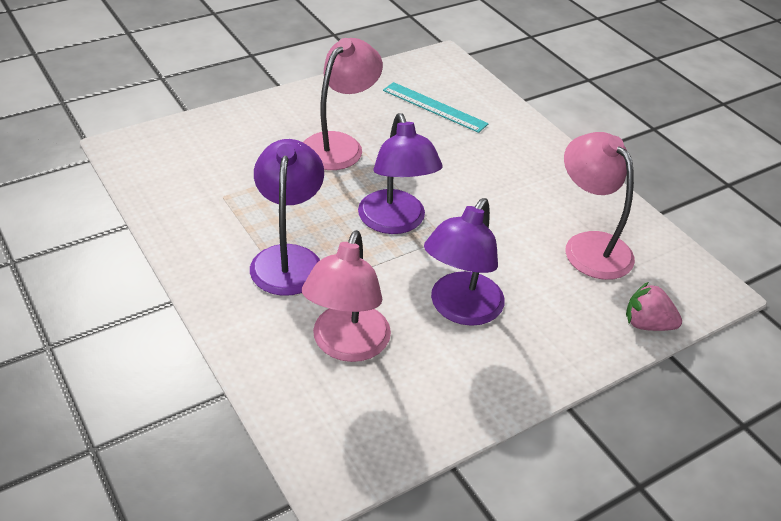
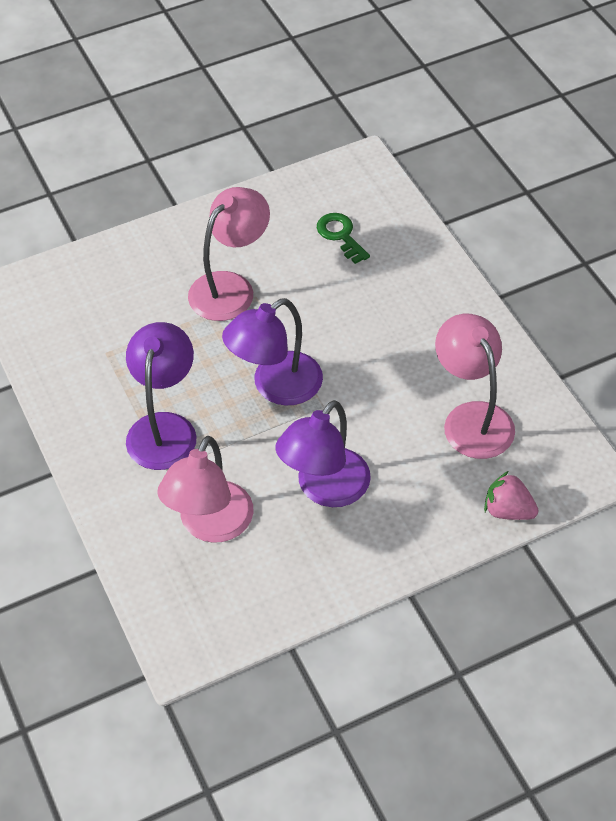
camera: 10 degrees right, 10 degrees up
(395, 222) = (276, 387): purple lamp -> purple lamp turned 60 degrees clockwise
(434, 107) = (340, 235): turquoise ruler -> green key

